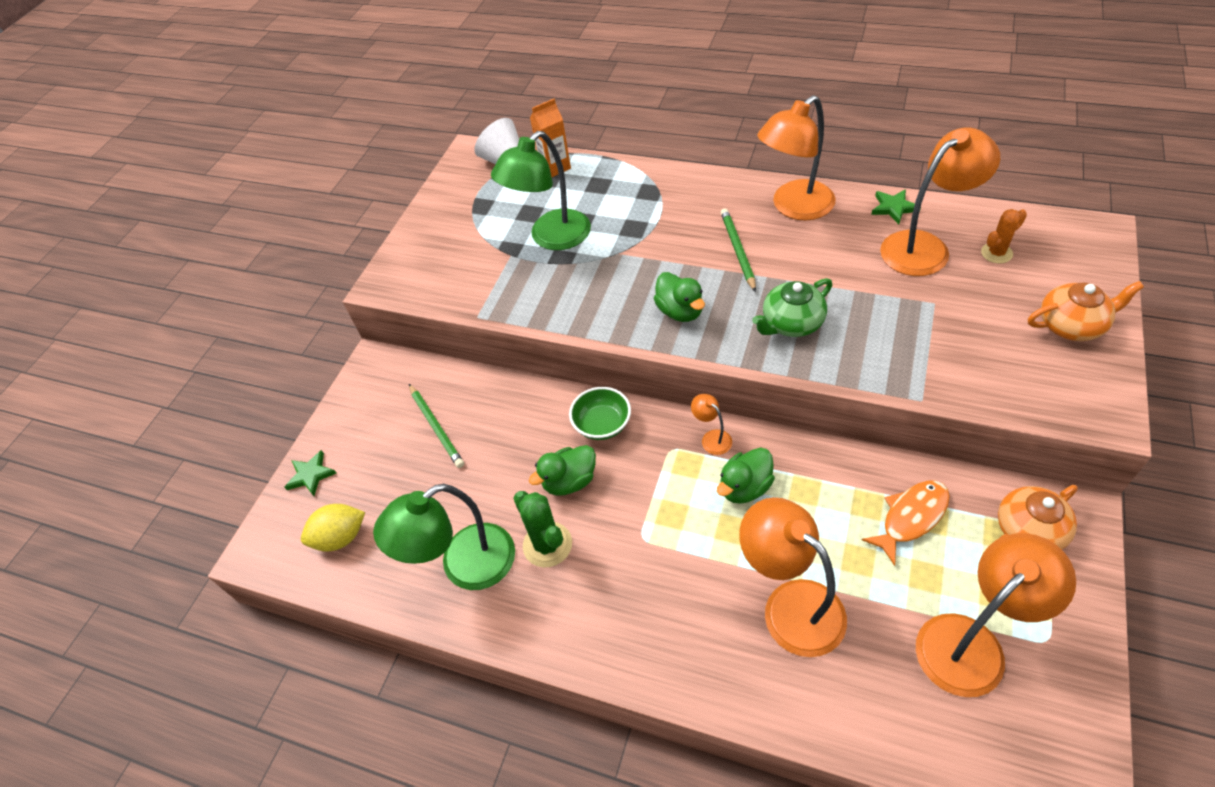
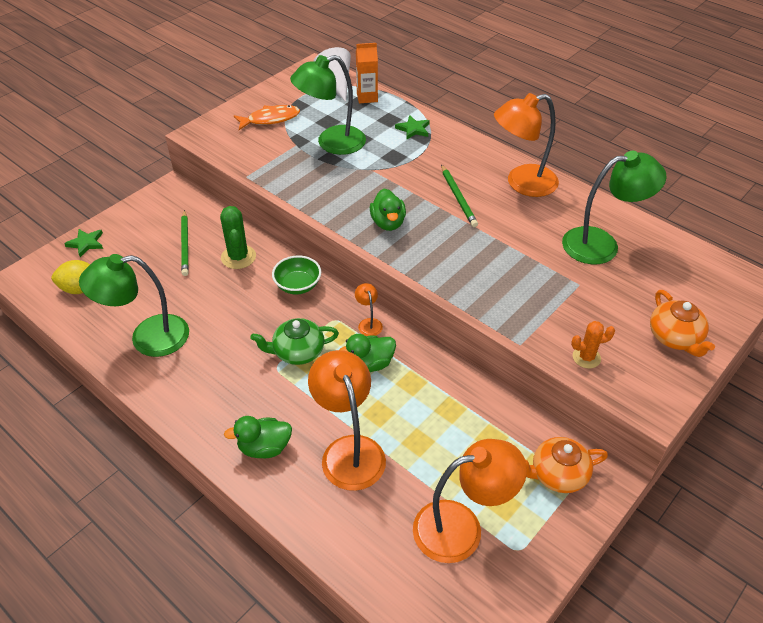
camera: 15 degrees right, 5 degrees down
(547, 544) = (210, 346): green cactus -> green cactus (238, 257)
(569, 481) = (251, 313): green duck -> green duck (264, 448)
(737, 250) = (458, 197): green pencil -> green pencil turned 150 degrees clockwise
(791, 323) = (462, 259): green teapot -> green teapot (297, 352)
(893, 208) = (598, 209): green star -> green star (413, 129)
(911, 517) = (476, 431): orange fish -> orange fish (270, 119)
(925, 247) = (601, 244): orange lamp -> green lamp
(996, 253) = (654, 268): orange cactus -> orange cactus (586, 357)
(1072, 325) = (675, 338): orange teapot -> orange teapot turned 60 degrees clockwise

